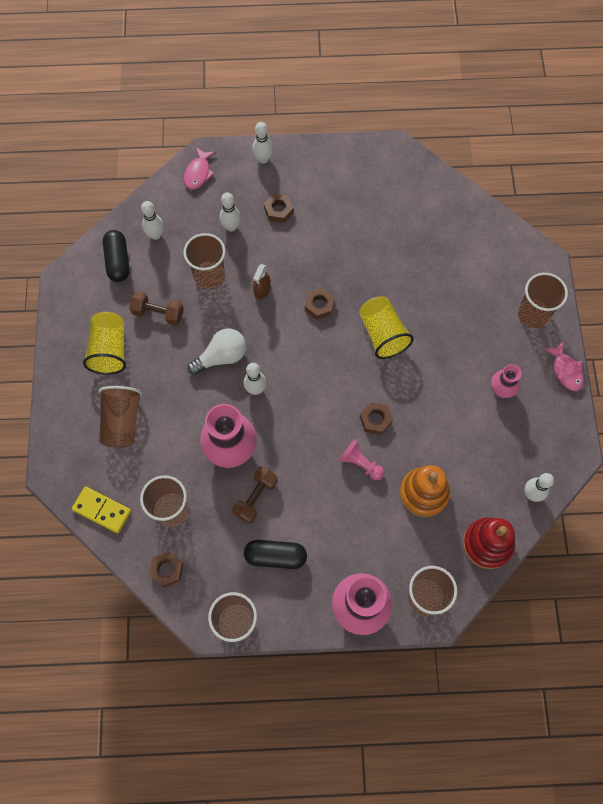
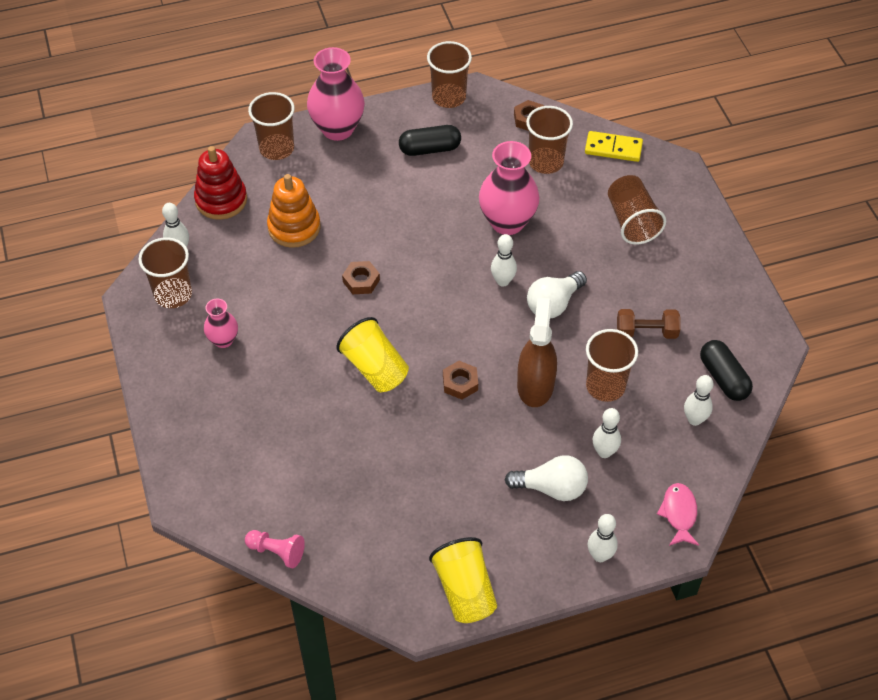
camera: 165 degrees right, 15 degrees down
(109, 350) = (681, 283): yellow cup -> yellow cup (465, 591)
(255, 497) = (466, 189): brown dumbbell -> none
(262, 290) = (535, 385): brown spray bottle -> brown spray bottle, size x1.95
(278, 210) = (551, 488): brown nut -> white light bulb
(360, 463) = (367, 238): pink pawn -> pink pawn (277, 552)
(533, 314) = (193, 432): brown cup -> brown cup (173, 294)
(565, 370) = (148, 377): pink fish -> none

